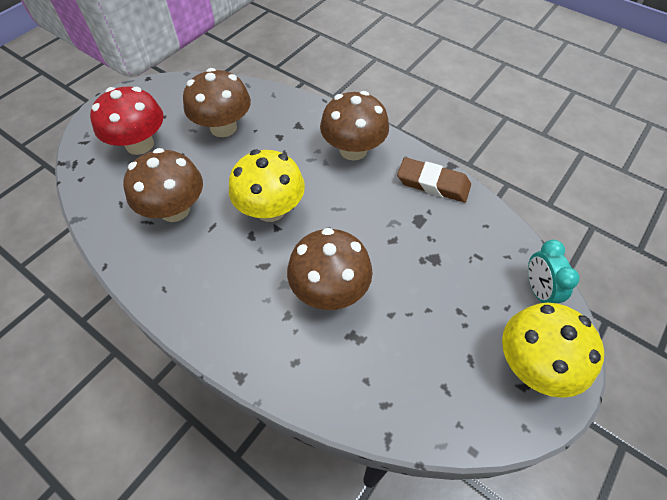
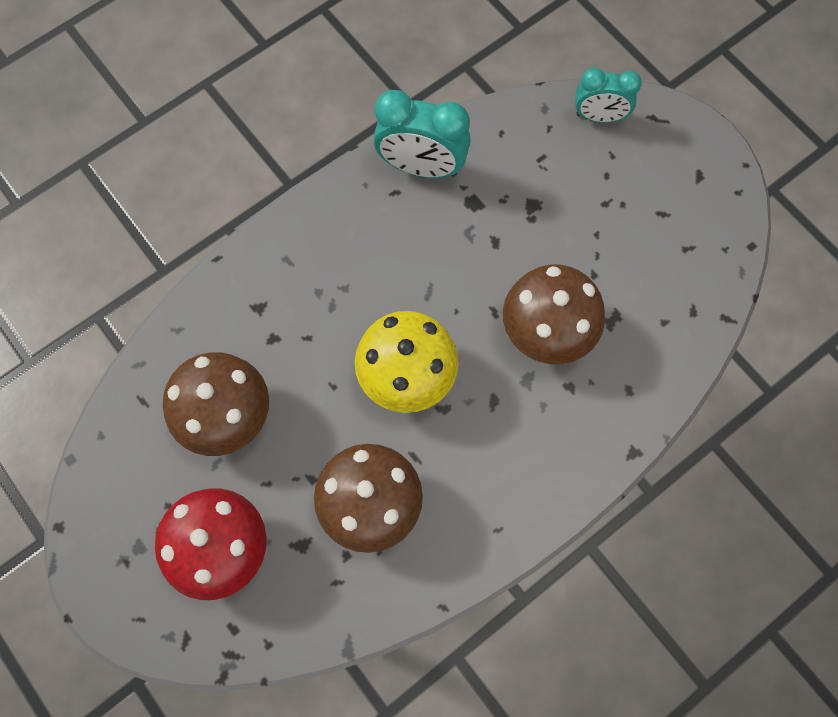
camera: 75 degrees left, 15 degrees up
(353, 150) = (332, 245): brown mushroom -> none
(433, 183) = (421, 167): brown eraser -> turquoise clock
(533, 364) = (679, 157): yellow mushroom -> none

